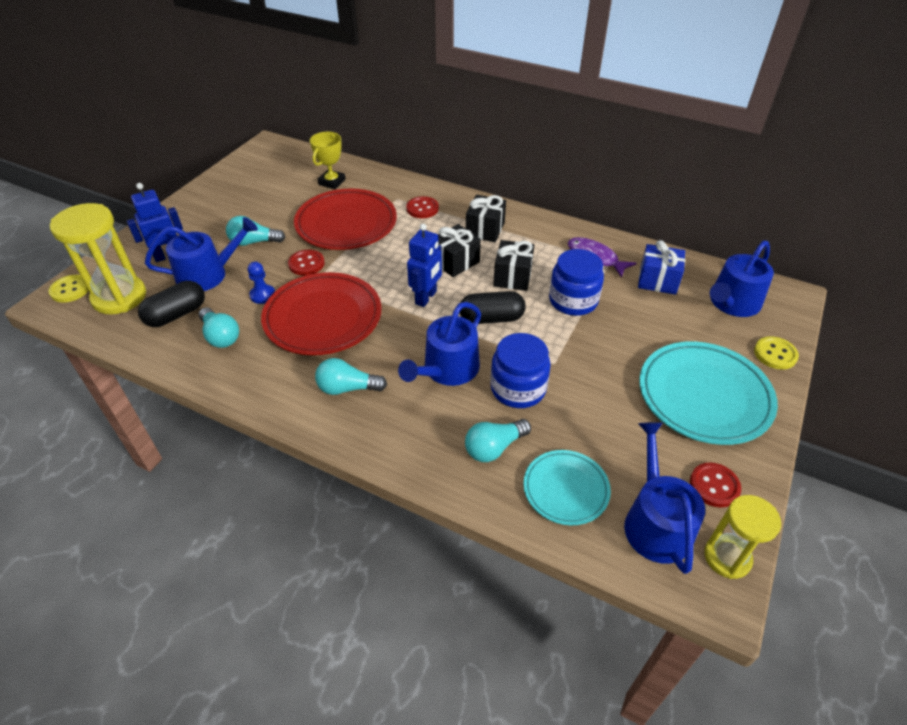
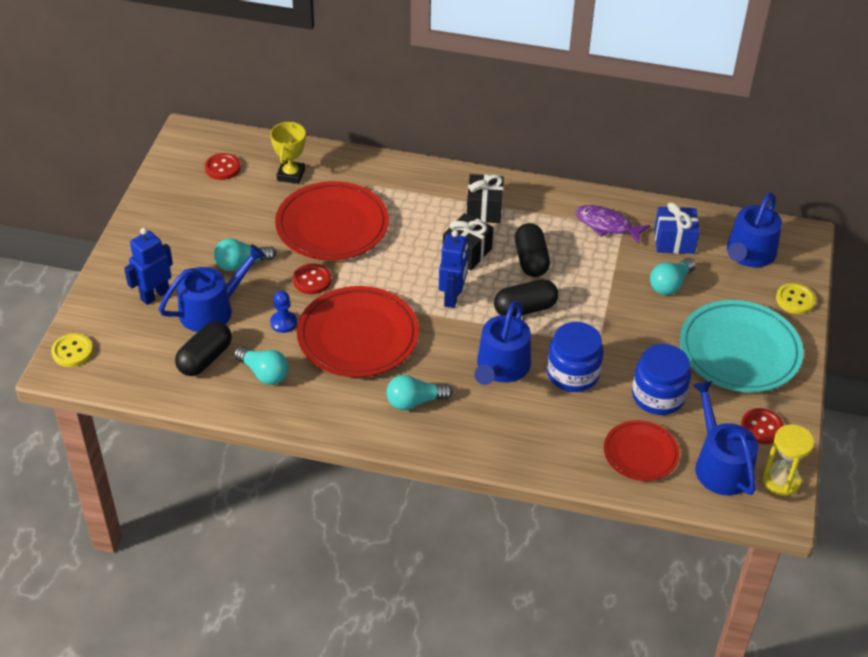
camera: 15 degrees left, 0 degrees up
(119, 297) = (132, 350): yellow hourglass -> none
(422, 208) = (407, 194): red button -> red button (222, 168)
(494, 447) = (569, 430): turquoise light bulb -> turquoise light bulb (670, 284)
(512, 277) = (531, 260): black gift -> black capsule
(565, 489) = (640, 453): turquoise plate -> red plate
(573, 301) = (598, 276): blue jar -> blue jar (658, 396)

